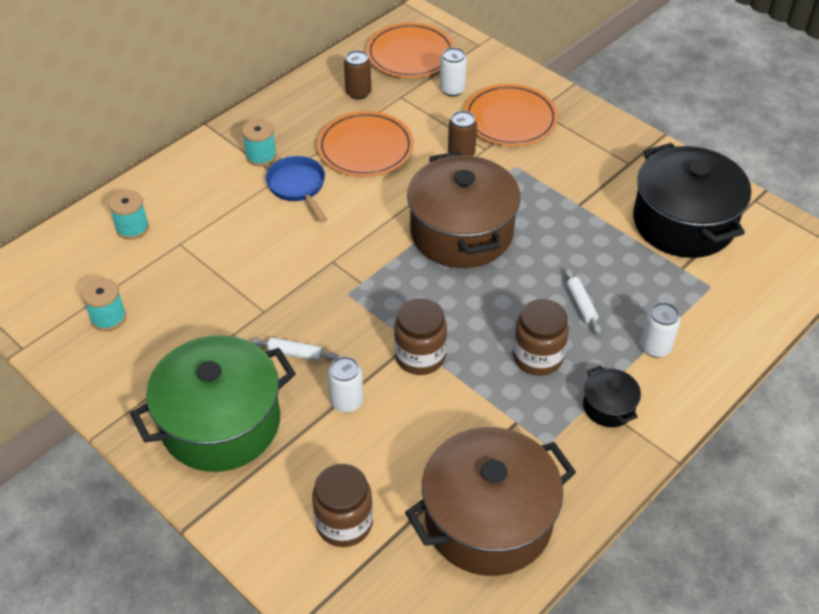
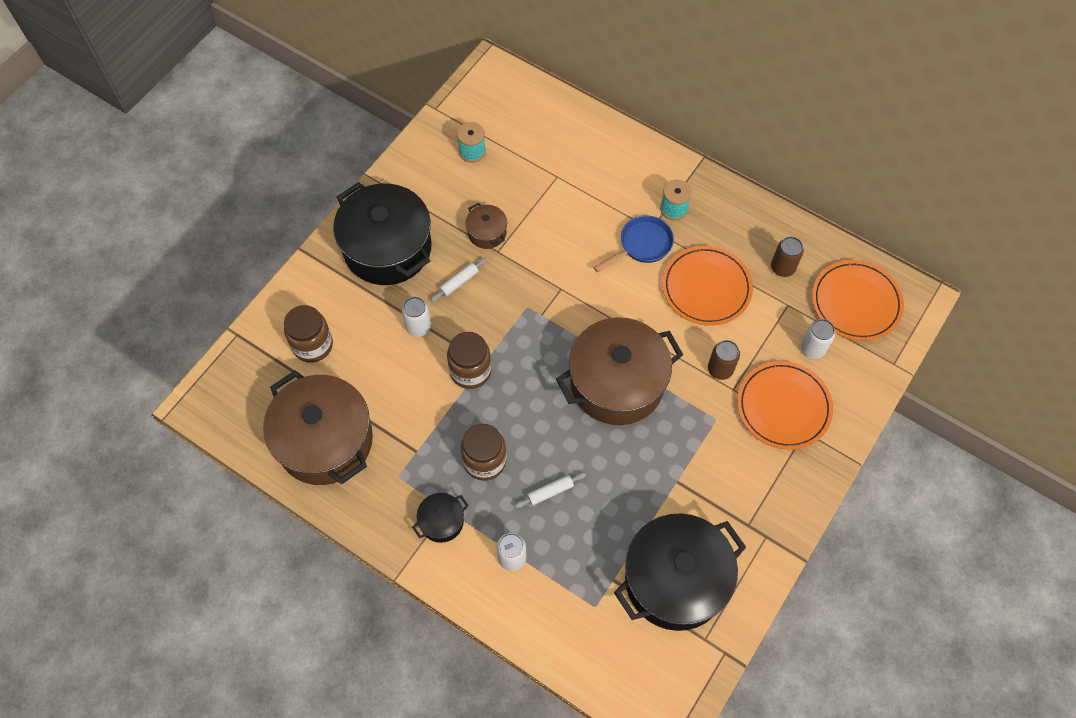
camera: 80 degrees right, 15 degrees up
(132, 228) = (567, 140): turquoise spool -> none
(221, 423) = (387, 248): green pot -> black pot
(234, 318) = (487, 233): none -> brown pot
(295, 353) = (459, 282): white rolling pin -> white rolling pin turned 45 degrees clockwise

